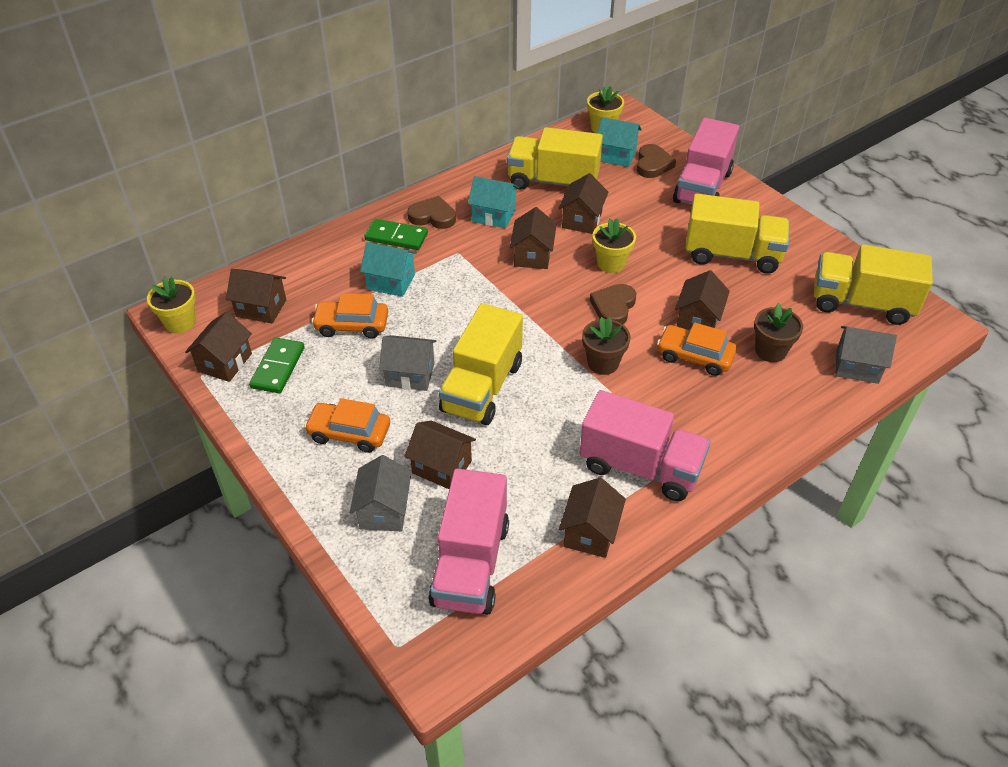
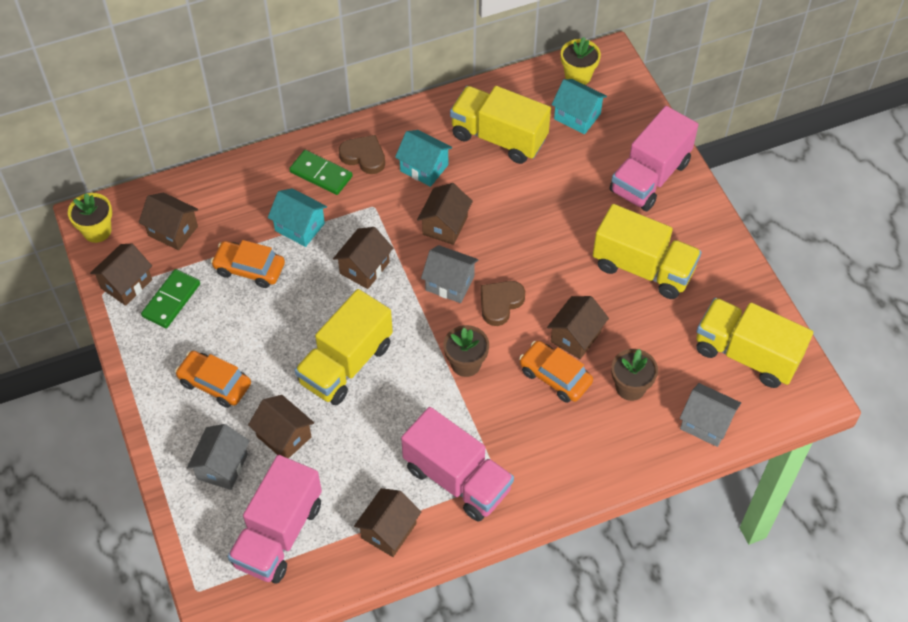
camera: 15 degrees right, 10 degrees up
(410, 374) = (286, 335): grey house -> grey house (450, 283)
(582, 220) = (509, 192): brown house -> brown house (364, 268)
(611, 263) = (518, 252): yellow flower pot -> none
(653, 164) = (610, 136): brown heart -> none

